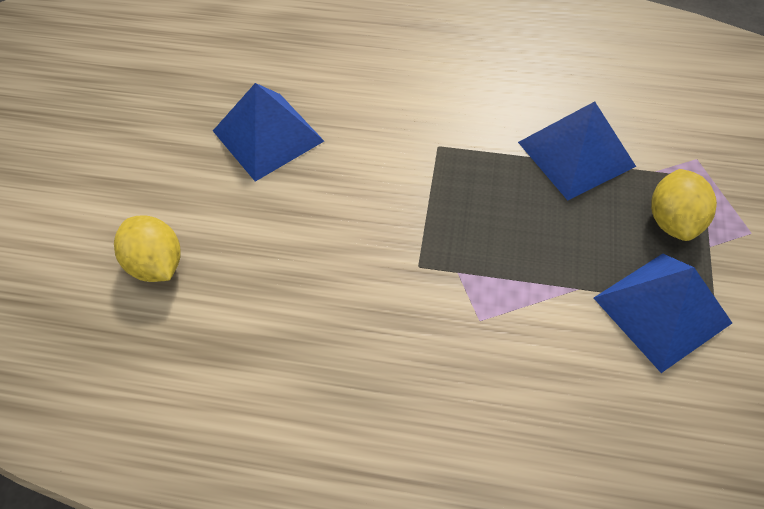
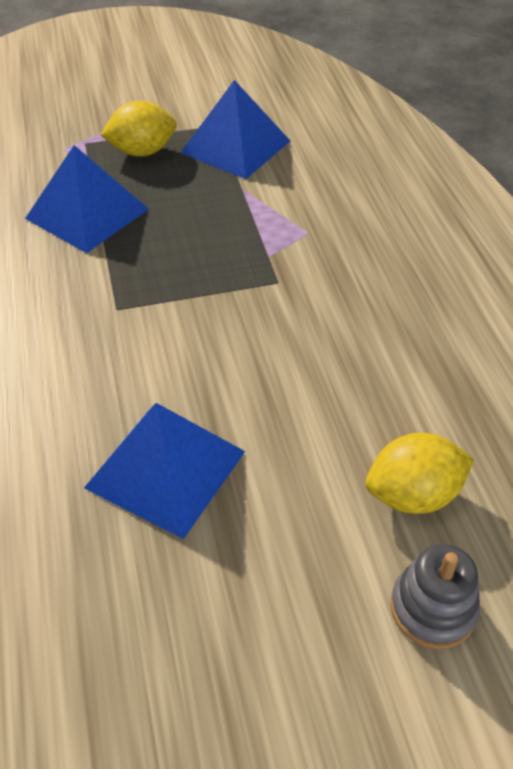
camera: 115 degrees left, 10 degrees down
(80, 235) = (433, 608): none -> grey stacking toy
(156, 264) = (413, 495): yellow lemon -> yellow lemon turned 45 degrees clockwise

